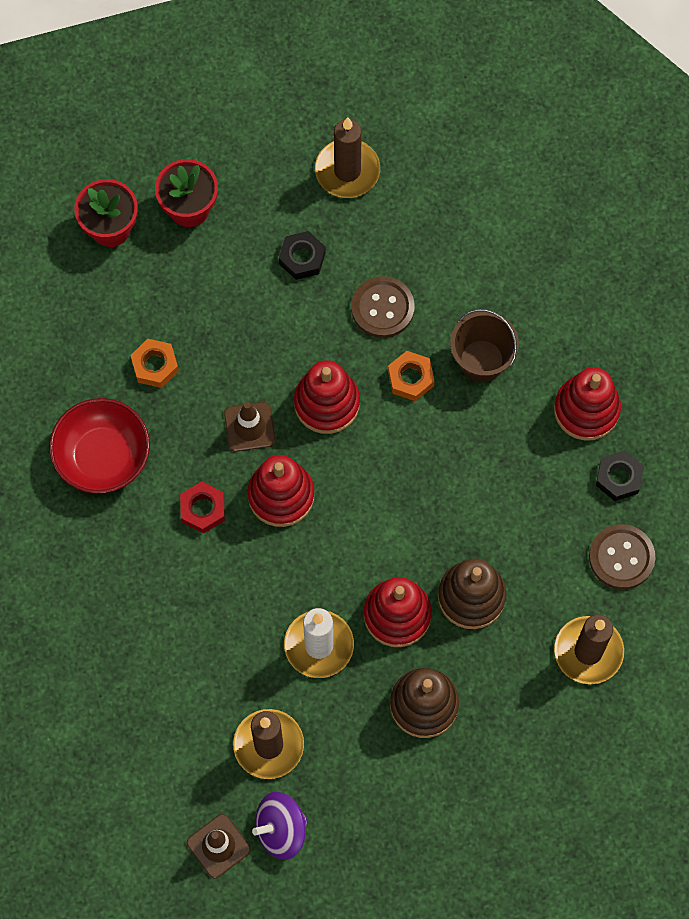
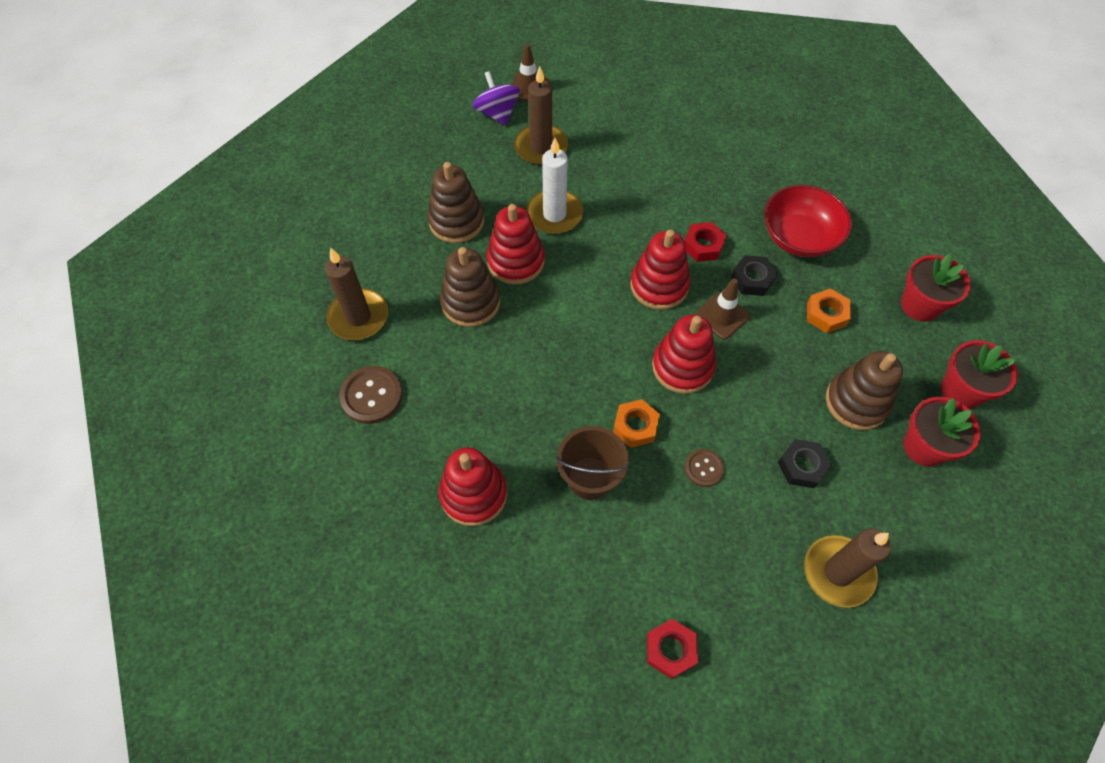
camera: 145 degrees right, 10 degrees down
(63, 318) = (920, 305): none -> red flower pot
(207, 276) = (856, 402): none -> brown stacking toy
(281, 829) = (497, 113): purple spinning top -> purple spinning top turned 60 degrees counterclockwise
(382, 308) = (704, 468): brown button -> brown button, size x0.61
(515, 202) = (670, 650): none -> red nut
(618, 478) = (411, 455): black nut -> black nut (752, 279)

